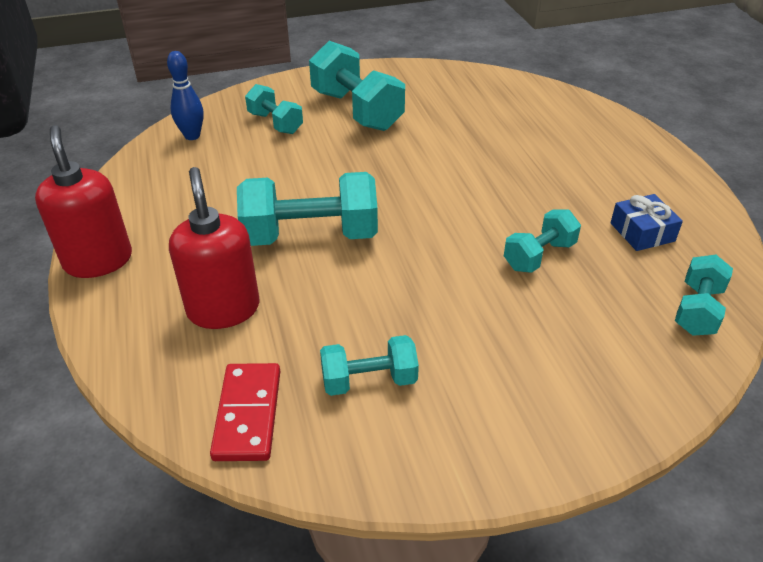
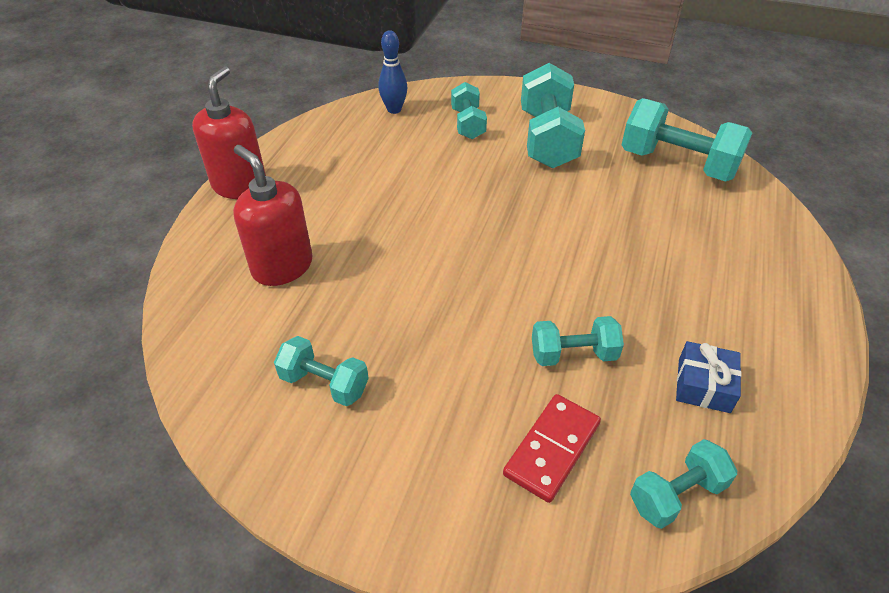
camera: 35 degrees right, 5 degrees up
(223, 309) = (282, 266): red soap dispenser -> red soap dispenser turned 60 degrees counterclockwise
(248, 414) = (221, 358): red domino -> red domino (552, 449)
(311, 235) = (400, 237): turquoise dumbbell -> turquoise dumbbell (677, 163)

